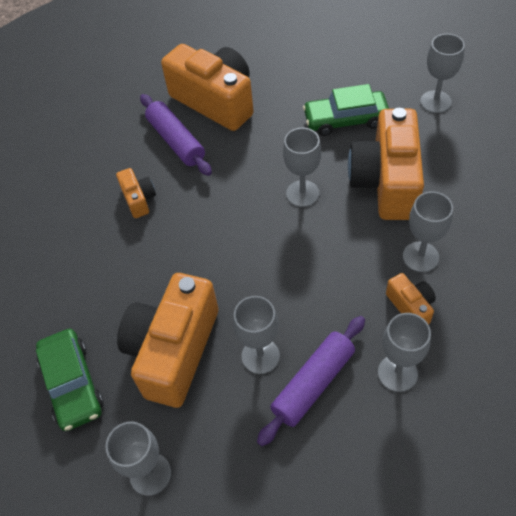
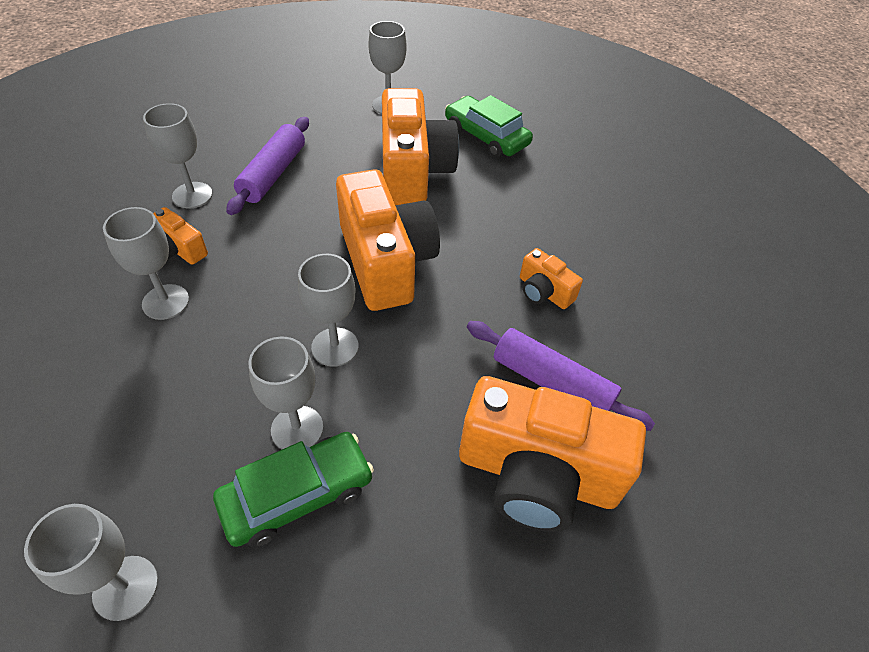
camera: 150 degrees right, 5 degrees down
(260, 356) = (329, 182): grey goblet -> grey goblet (297, 429)
(386, 182) = (216, 392): orange camera -> orange camera (386, 261)

